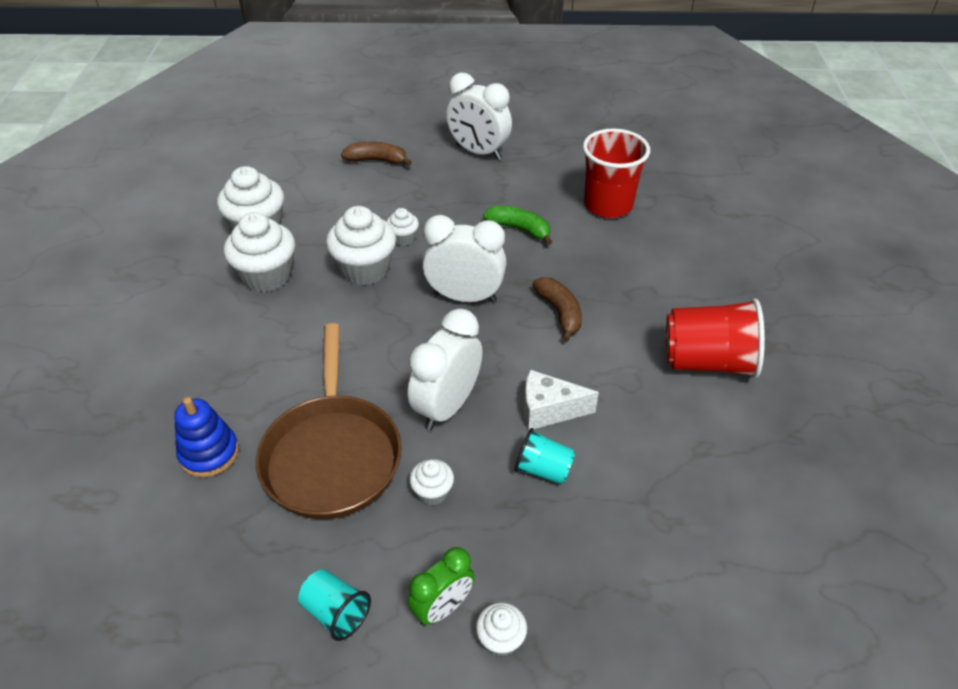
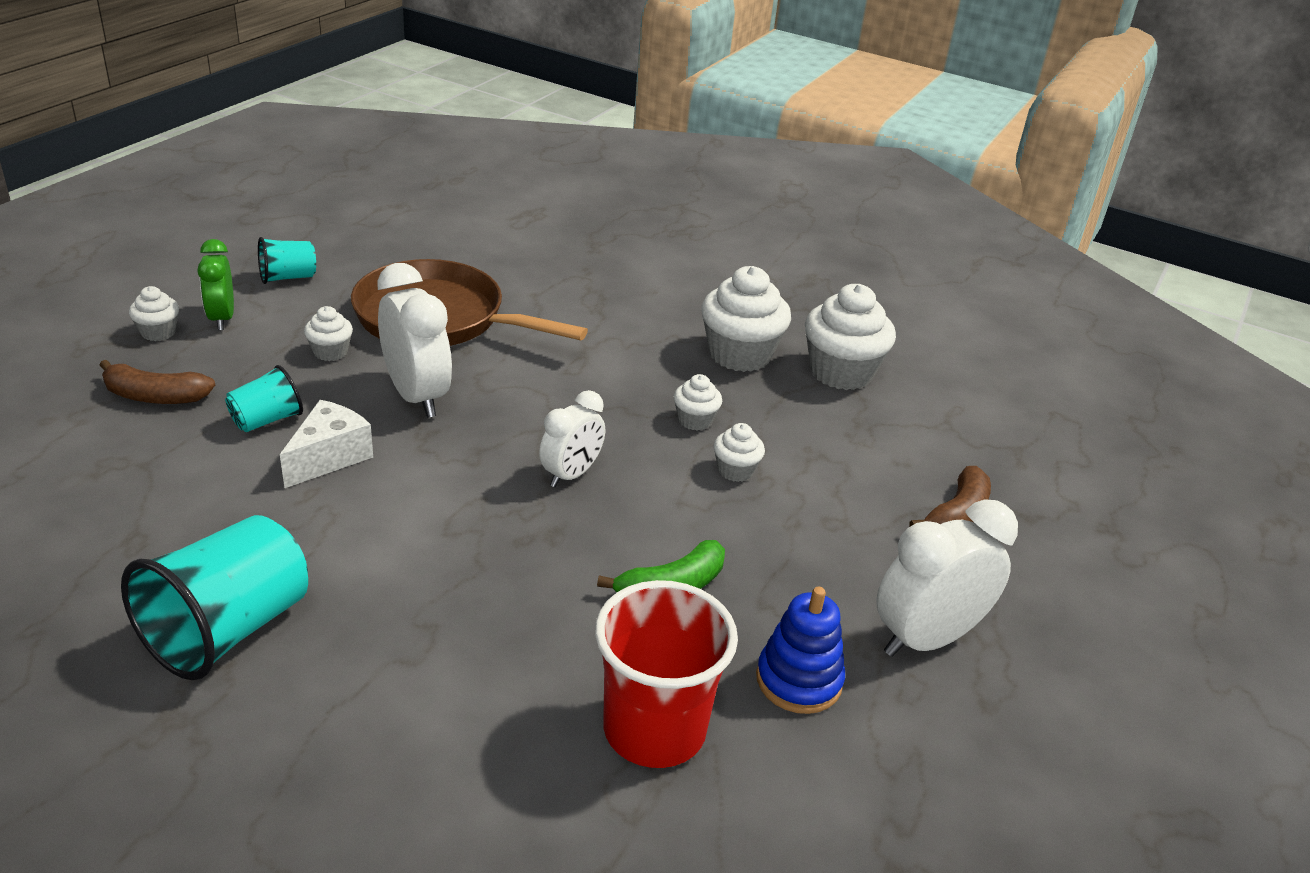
camera: 115 degrees right, 10 degrees down
(209, 453) = (513, 268): blue stacking toy -> blue stacking toy (798, 680)
(365, 269) = (695, 420): white cupcake -> white cupcake, size x0.50
(465, 297) = (571, 474): white clock -> white clock, size x0.63
(560, 312) = (463, 540): brown banana -> brown banana (155, 396)
(707, 362) = (228, 630): red cup -> turquoise cup

